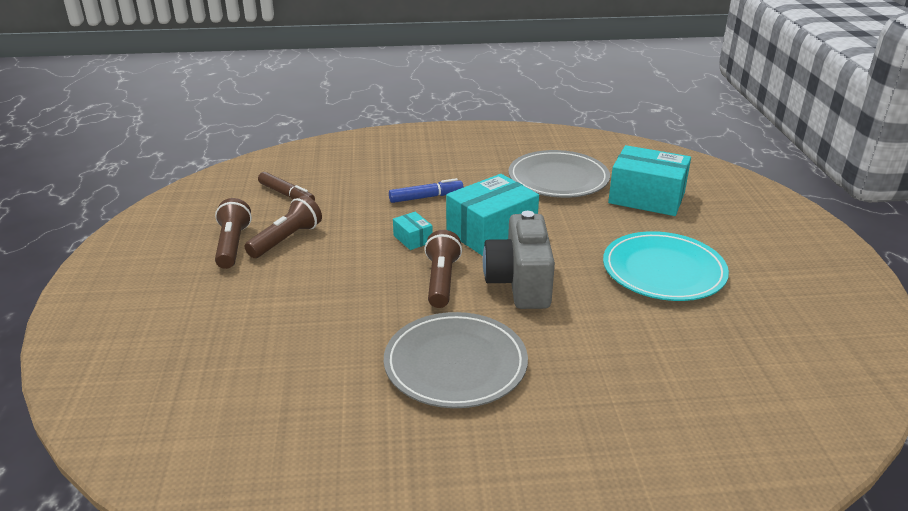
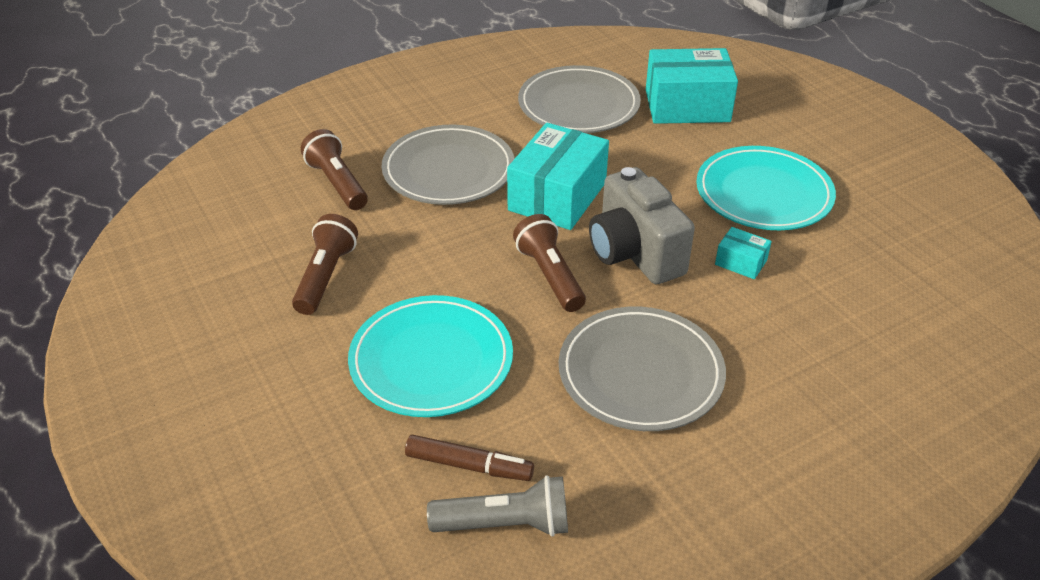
camera: 25 degrees left, 10 degrees up
(232, 245) = (262, 304): brown flashlight -> brown flashlight (337, 183)
(269, 430) = (505, 524): none -> grey flashlight
(286, 194) = (272, 212): brown marker -> brown marker (468, 465)
(310, 309) = (431, 360): none -> turquoise plate
(413, 239) = (477, 231): turquoise box -> turquoise box (741, 262)
(425, 197) = (448, 170): blue marker -> grey plate

